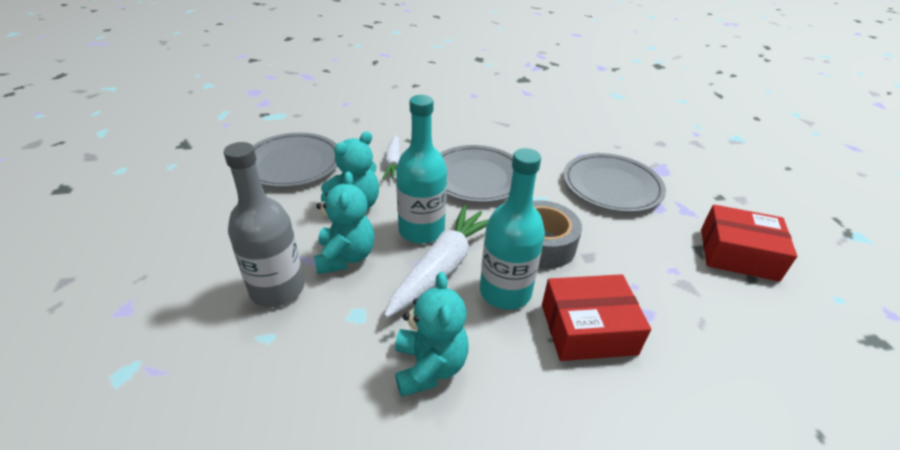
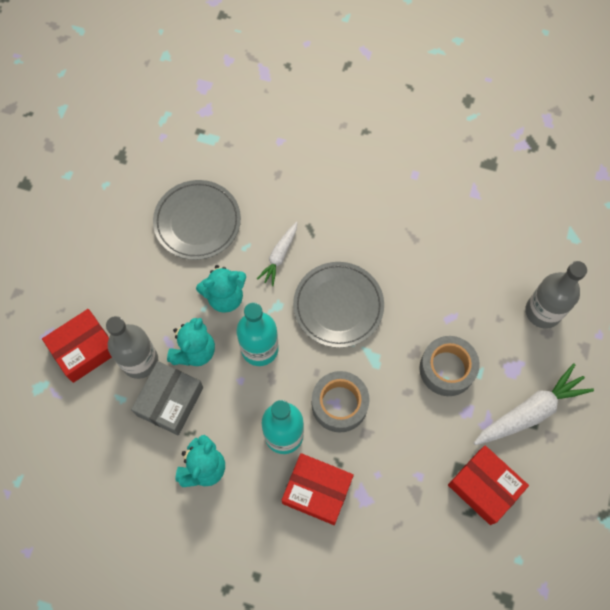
camera: 30 degrees right, 30 degrees up
(189, 305) = (84, 349): none -> red box
(340, 314) = (170, 401): none -> grey box
(442, 267) = (254, 392): white carrot -> white carrot (530, 411)
(611, 186) = (447, 369): grey plate -> grey tape
(643, 133) = (543, 311): none -> grey bottle

